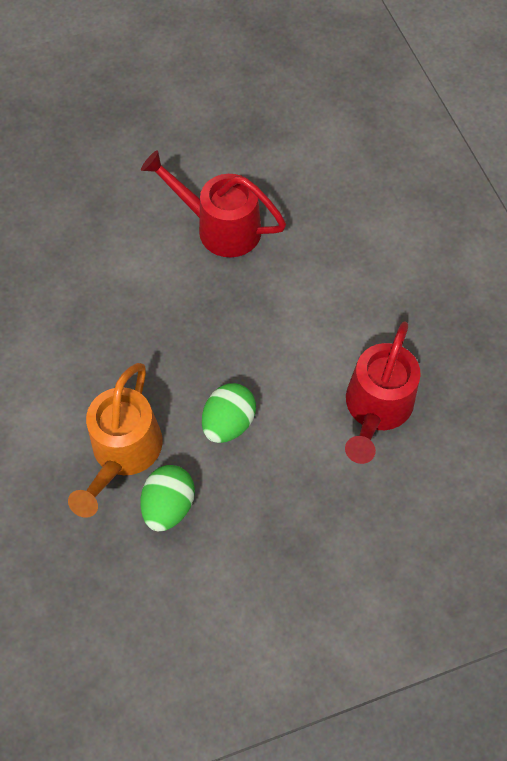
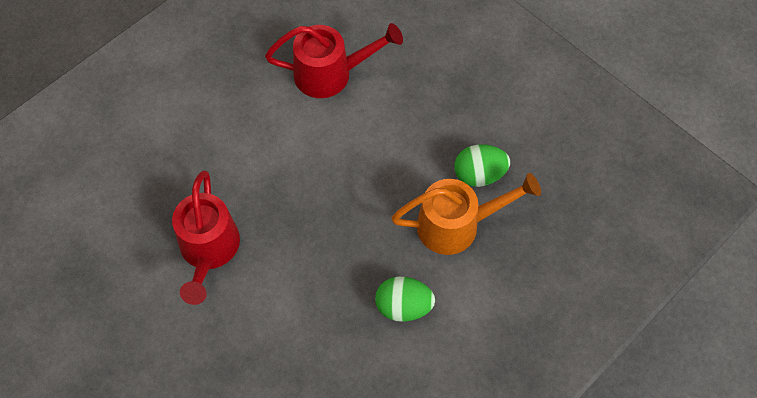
camera: 115 degrees left, 0 degrees up
(228, 423) = (393, 164): green egg -> green egg (403, 306)

